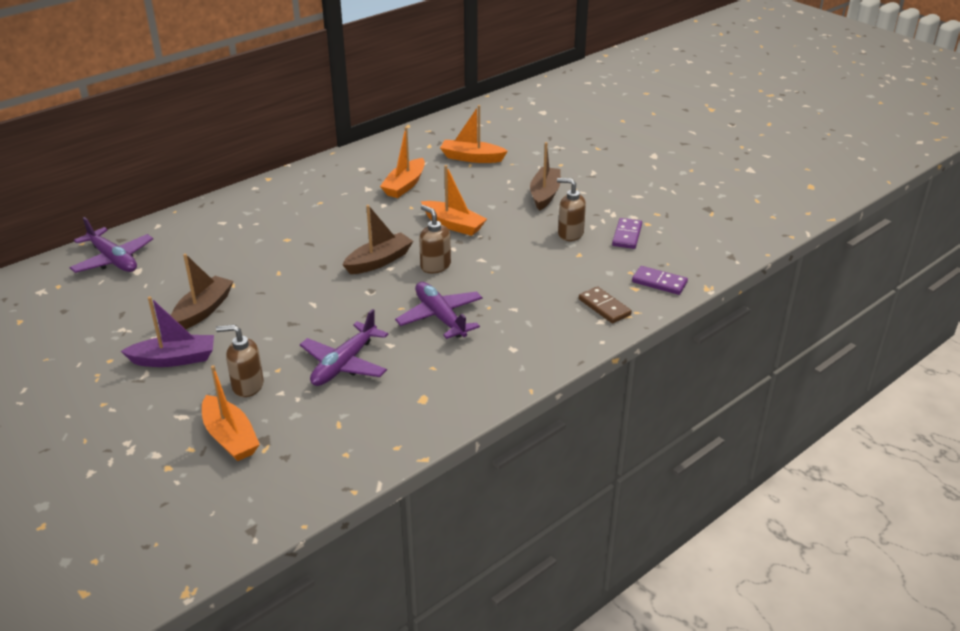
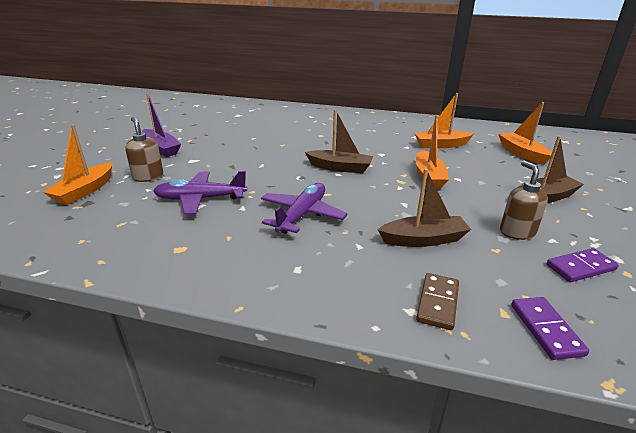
camera: 55 degrees right, 5 degrees down
(113, 260) = (241, 108): purple plane -> none
(203, 310) = (218, 140): brown boat -> brown boat (423, 239)
(435, 266) = (366, 189): brown soap dispenser -> none

